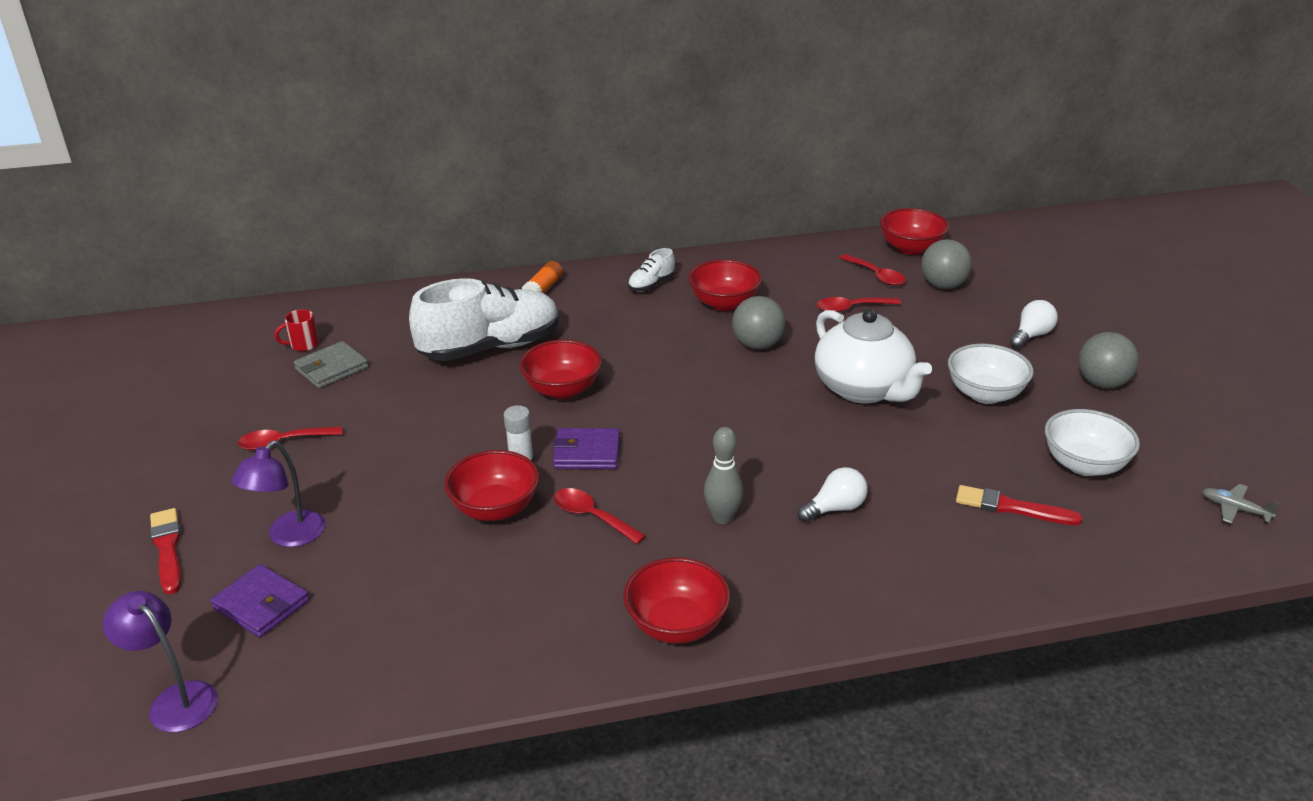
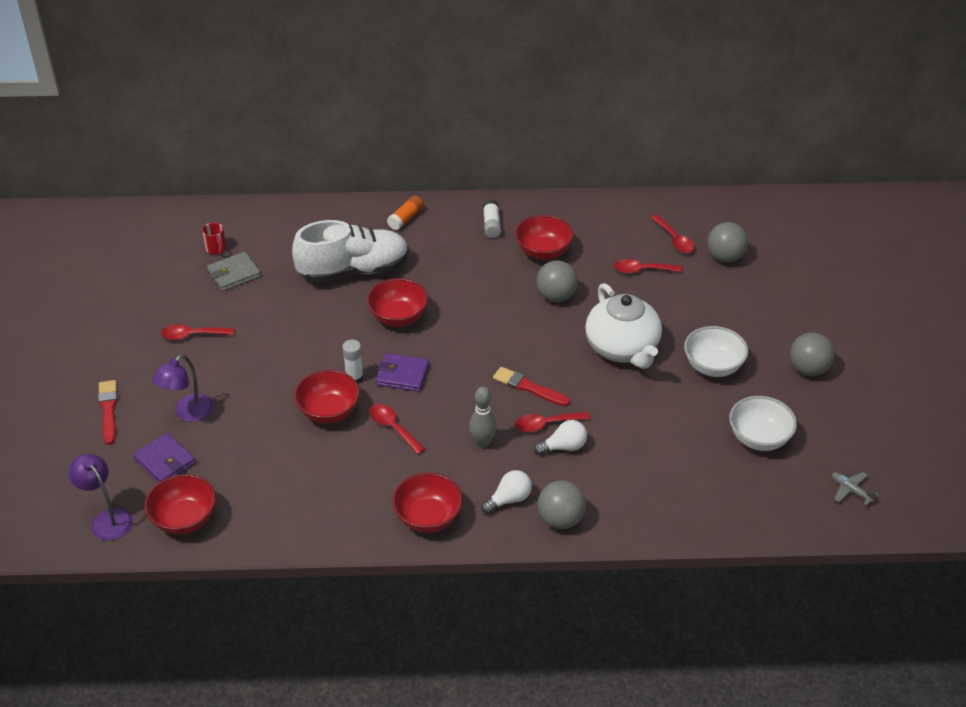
camera: 10 degrees right, 10 degrees up
(303, 345) = (216, 249): red mug -> red mug turned 105 degrees counterclockwise
(651, 285) = (491, 225): white shoe -> white glue stick
(801, 485) = (546, 424): none -> red spoon
(868, 599) = (560, 519): none -> grey ball
(911, 248) = (714, 214): red bowl -> red bowl (184, 519)
(1011, 507) = (689, 465): red brush -> red brush (528, 387)
(1031, 335) = (774, 317): white light bulb -> white light bulb (509, 499)

